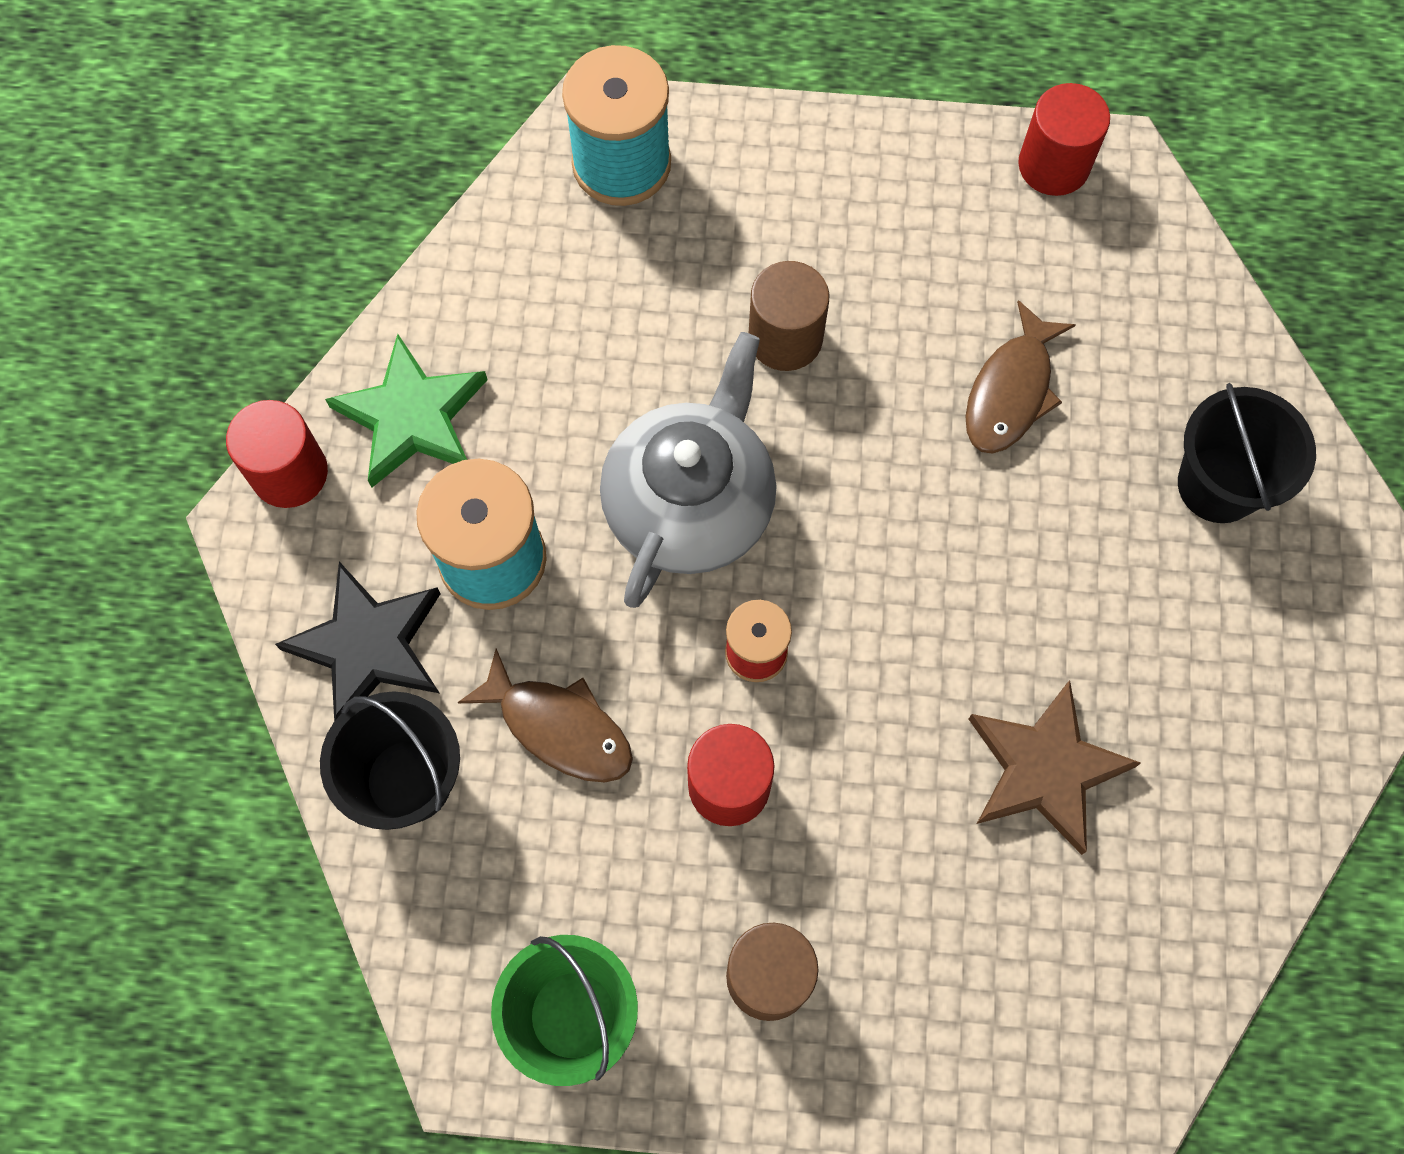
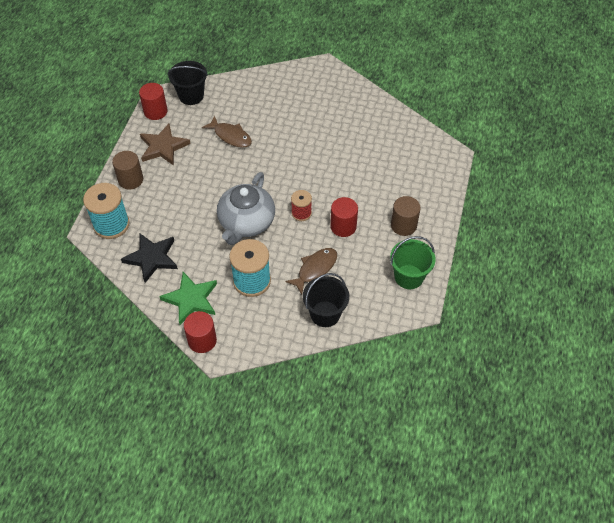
camera: 80 degrees left, 15 degrees down
(368, 646) = (274, 321): black star -> black star (152, 258)
(691, 503) = (246, 223): grey teapot -> grey teapot turned 105 degrees counterclockwise
(785, 338) = (194, 189): brown cylinder -> brown cylinder (131, 180)
(1045, 769) = (352, 150): brown star -> brown star (163, 147)
(1218, 485) = (274, 95): black bucket -> black bucket (191, 96)

